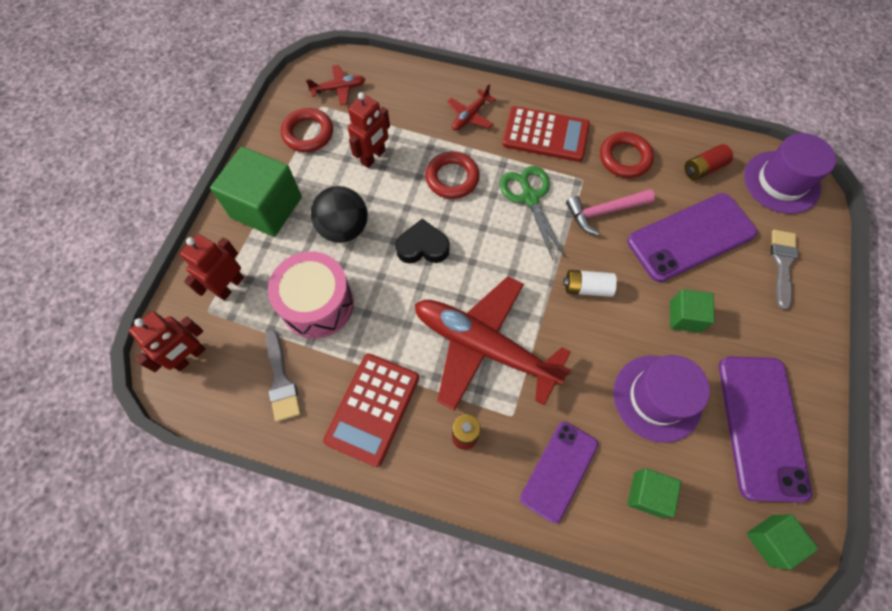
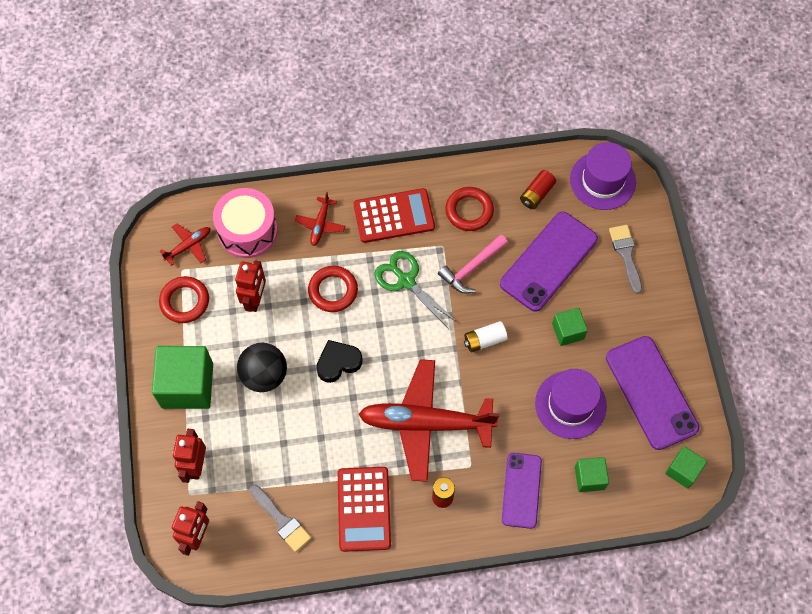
camera: 25 degrees left, 0 degrees up
(317, 304) = (277, 448): pink drum -> pink drum (247, 231)

